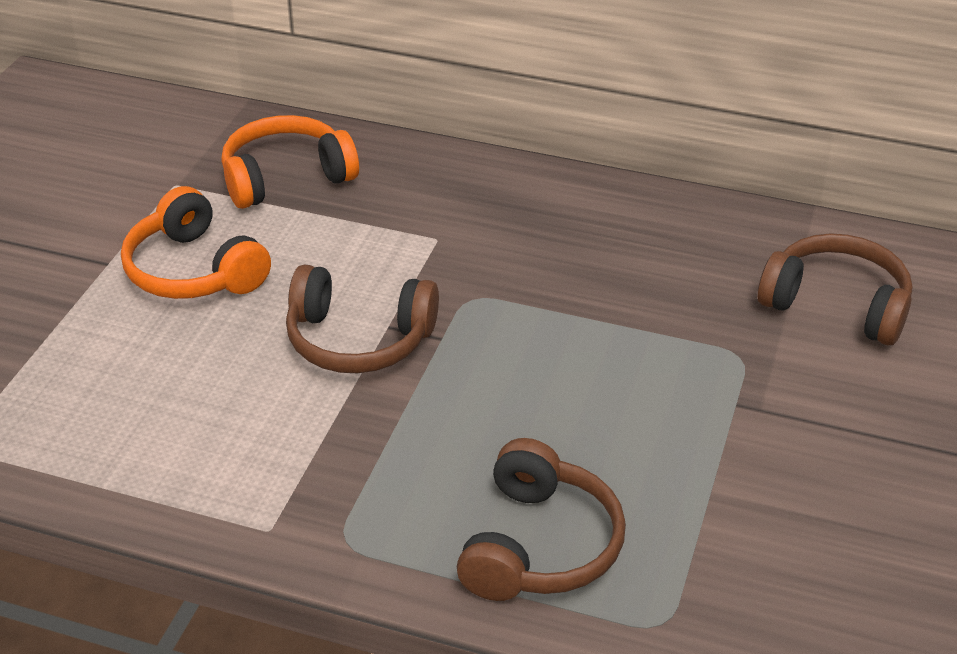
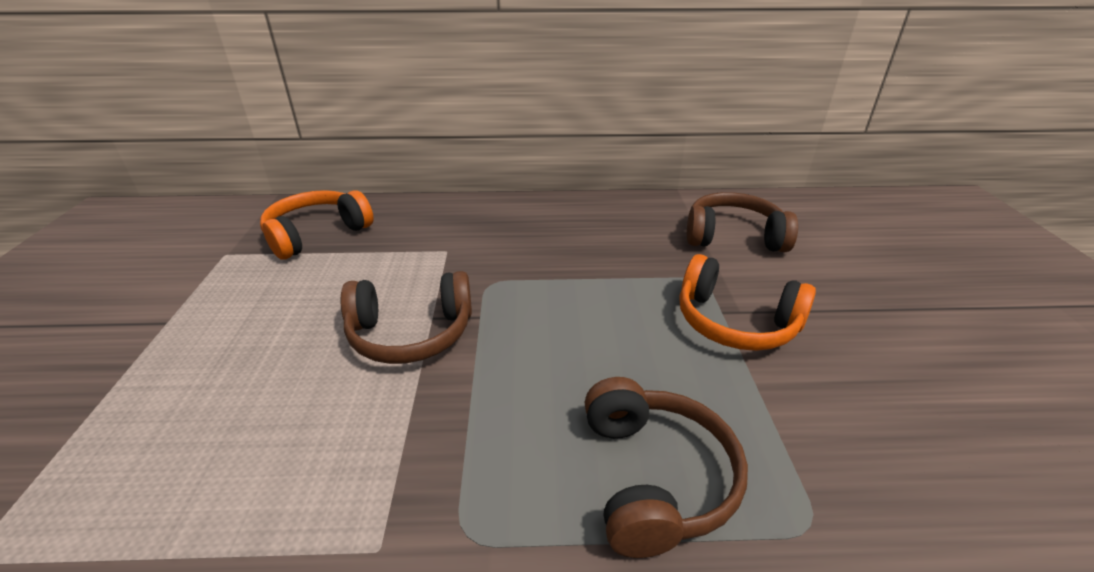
camera: 20 degrees left, 5 degrees down
(194, 270) = (250, 311): orange headphones -> orange headphones (735, 322)

